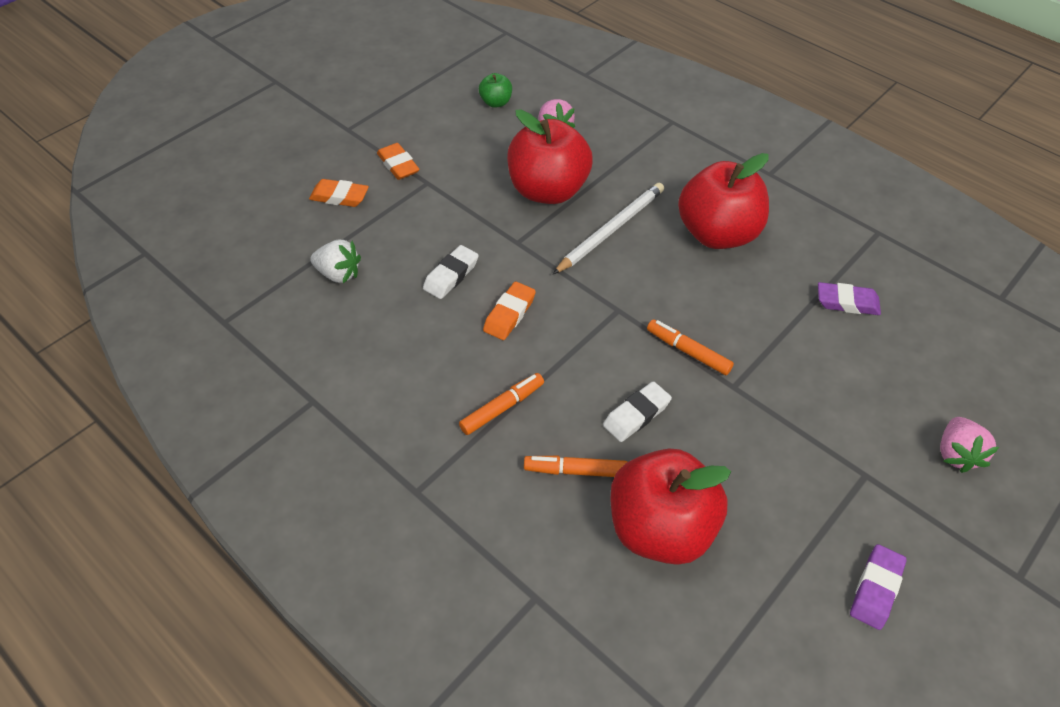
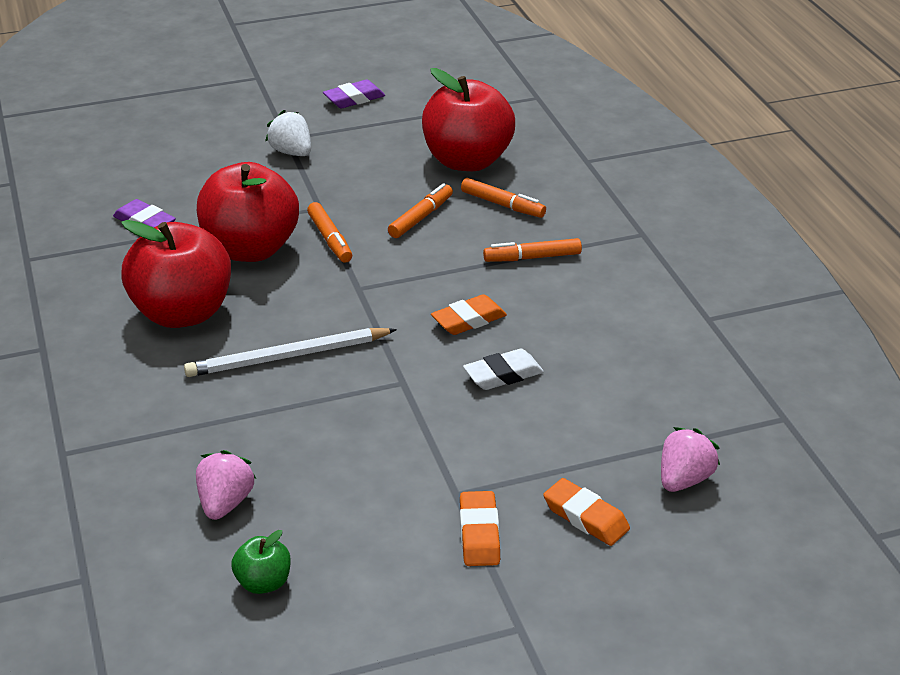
camera: 150 degrees left, 15 degrees down
(338, 274) = (631, 421): white strawberry -> white strawberry (292, 152)
(548, 190) = (314, 425): red apple -> red apple (250, 249)
(636, 415) = (420, 217): white eraser -> orange marker
(956, 454) = (207, 126): pink strawberry -> pink strawberry (684, 479)

